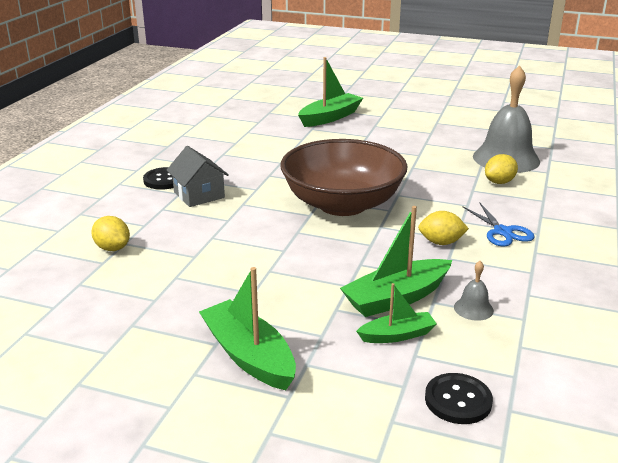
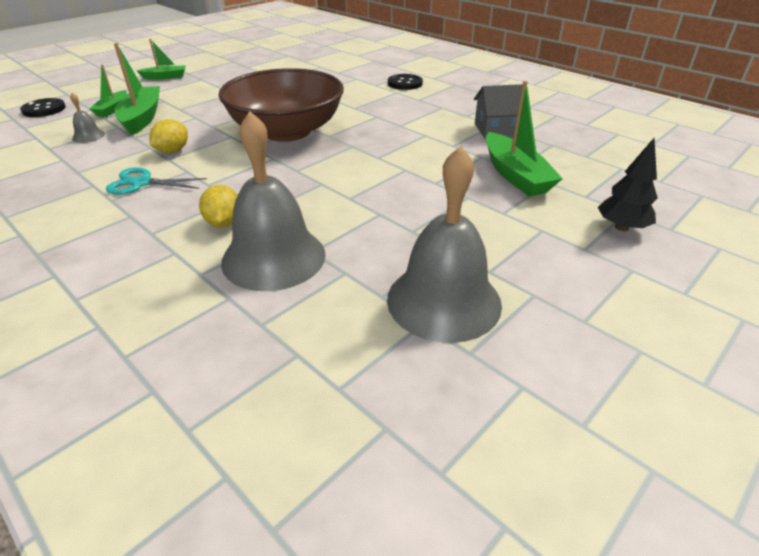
camera: 115 degrees right, 10 degrees up
(112, 248) = (317, 63): yellow lemon -> none
(199, 195) = (365, 89): grey house -> grey house (497, 130)
(248, 356) = (165, 77): green boat -> green boat, size x0.59
(363, 93) = (621, 227): none -> black tree
(477, 118) = (444, 301): none -> grey bell
(502, 232) = (141, 183): blue scissors -> turquoise scissors

